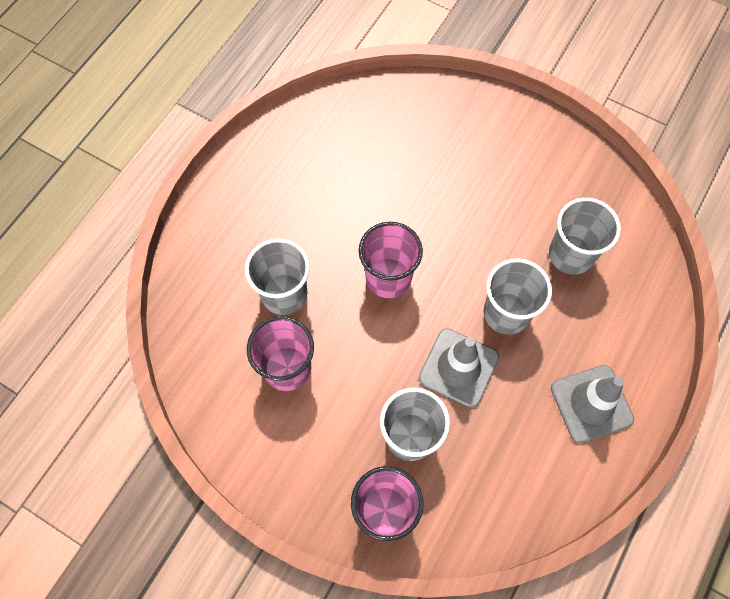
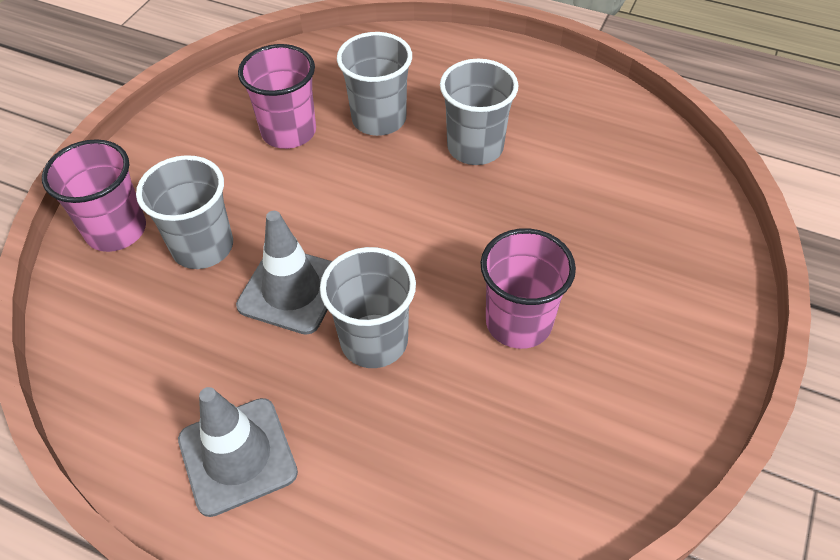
camera: 85 degrees right, 15 degrees down
(388, 278) = (412, 209): pink cup -> pink cup (518, 322)
(571, 254) = (481, 424): grey cup -> grey cup (475, 147)

